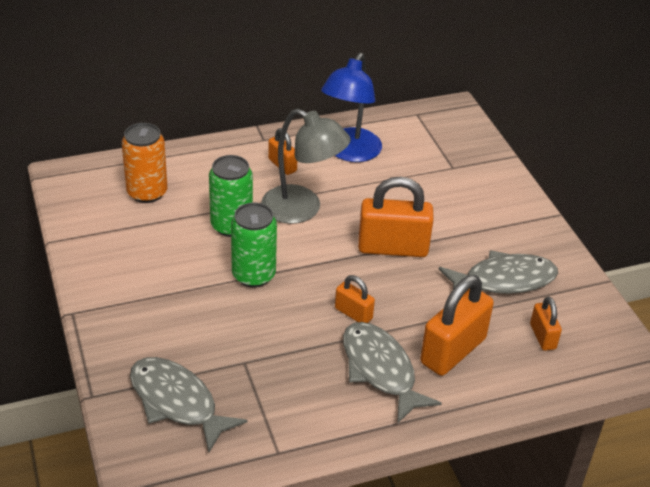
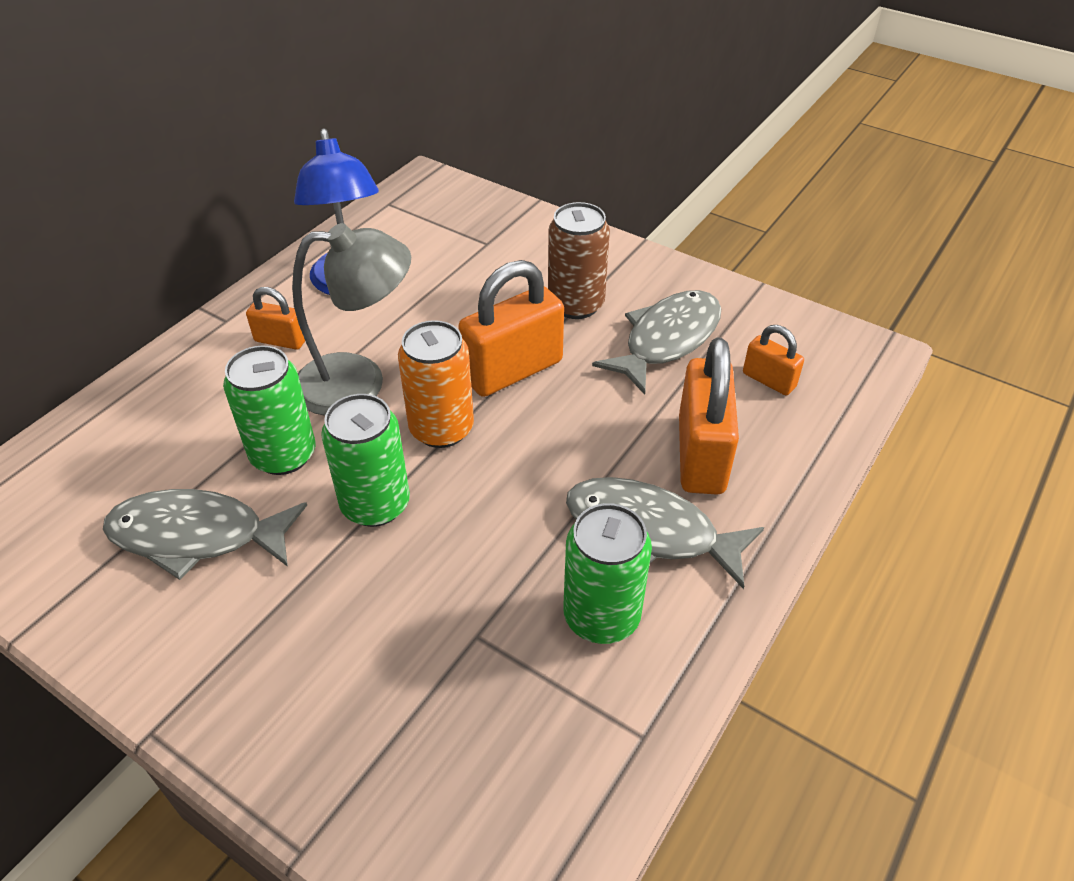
camera: 35 degrees left, 5 degrees up
(147, 192) = (116, 475): orange can -> orange can (441, 429)
(177, 402) = (440, 764): grey fish -> grey fish (197, 536)
(313, 391) = (601, 616): none -> green can
(353, 313) = (548, 479): orange padlock -> none
(469, 231) = (576, 304): none -> brown can

